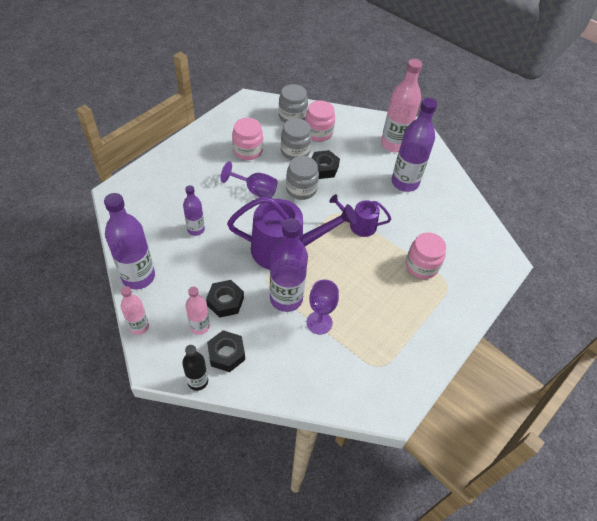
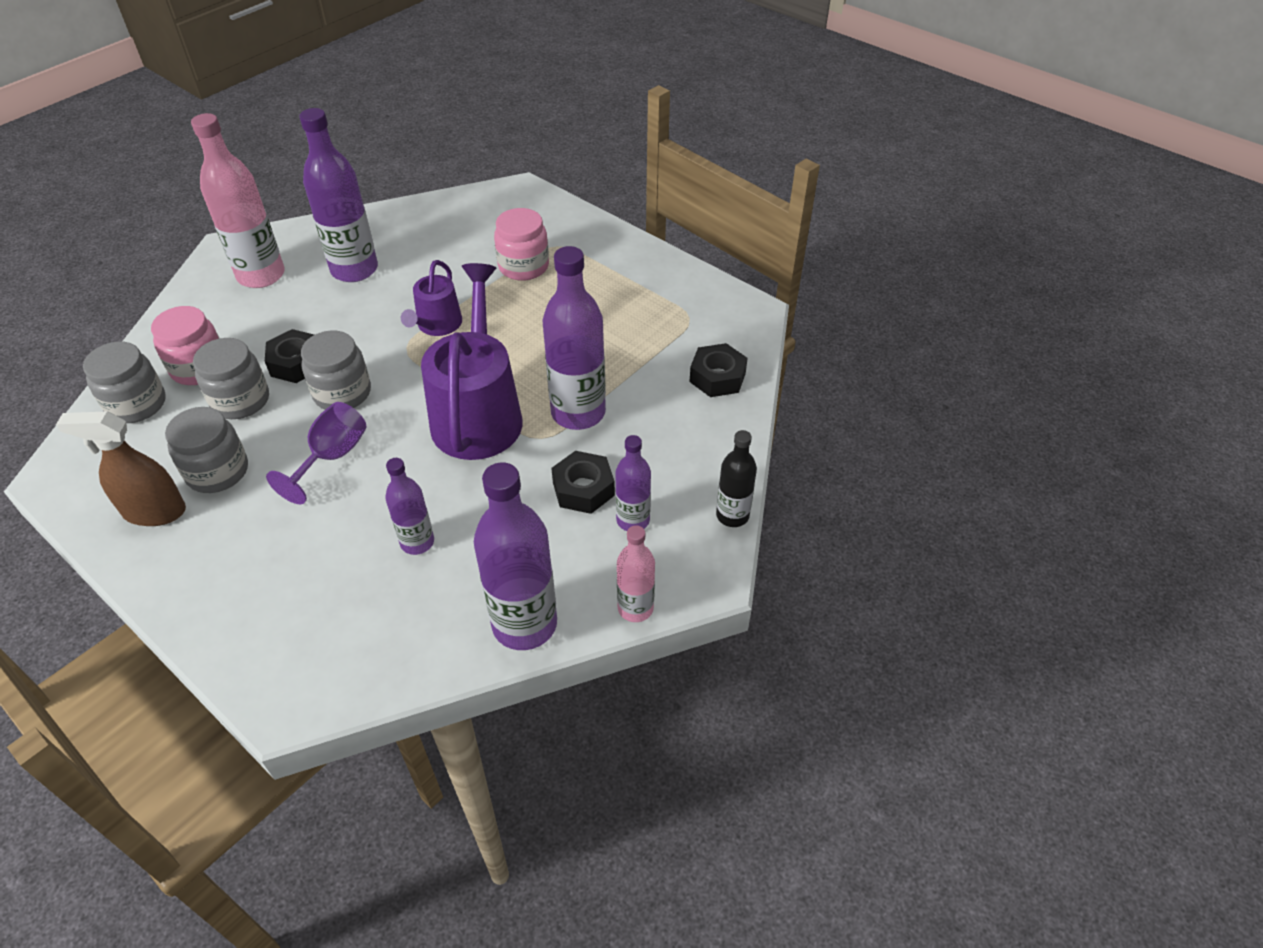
camera: 85 degrees left, 5 degrees down
(200, 326) = (633, 520): pink bottle -> purple bottle
(225, 134) = (154, 511): none -> brown spray bottle
(226, 354) = (682, 482): black nut -> black nut (717, 377)
(248, 150) = (217, 471): pink jar -> grey jar
(319, 322) = (622, 375): purple goblet -> none

